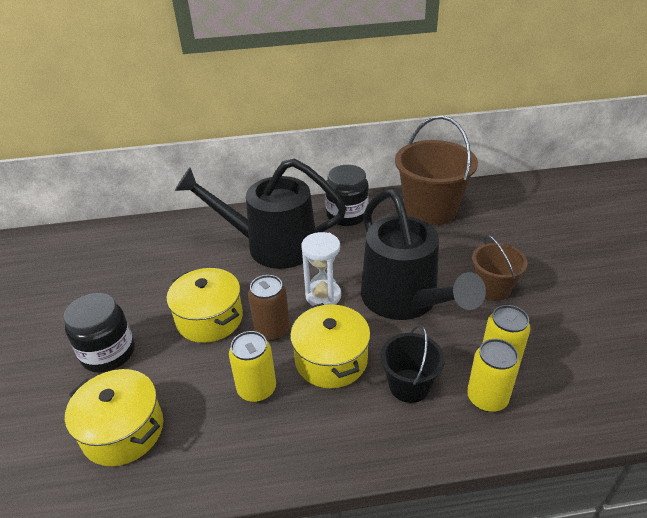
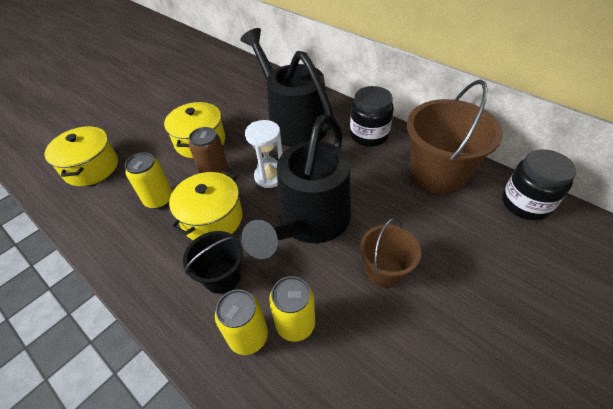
camera: 50 degrees right, 10 degrees up
(108, 353) = (141, 124): black jar -> black jar (525, 203)

